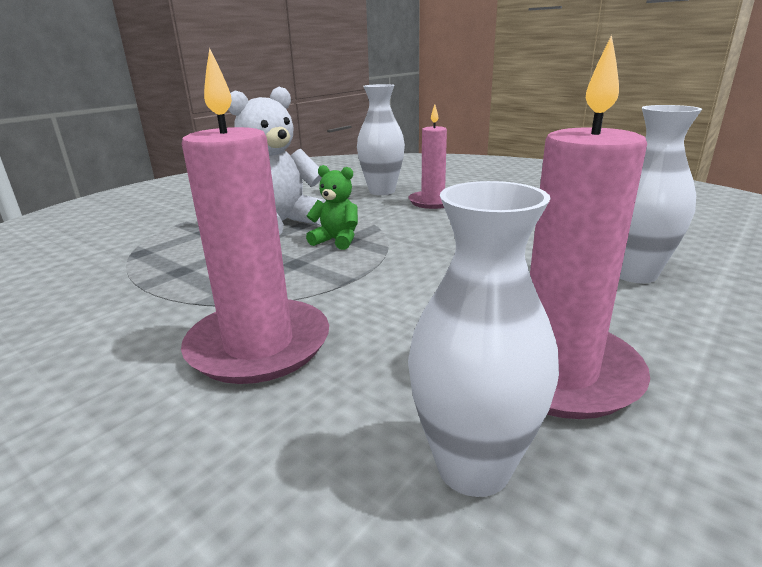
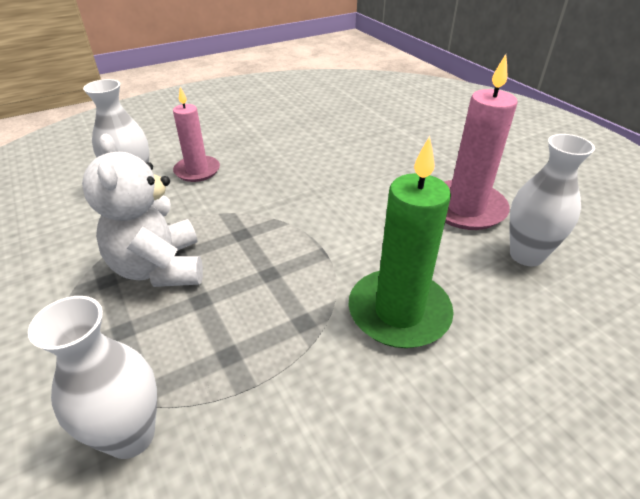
camera: 70 degrees left, 15 degrees up
(259, 345) = (399, 312): pink candle -> green candle
(336, 241) = (239, 241): green teddy bear -> none
(634, 274) = (383, 148): white vase -> white vase (131, 436)

